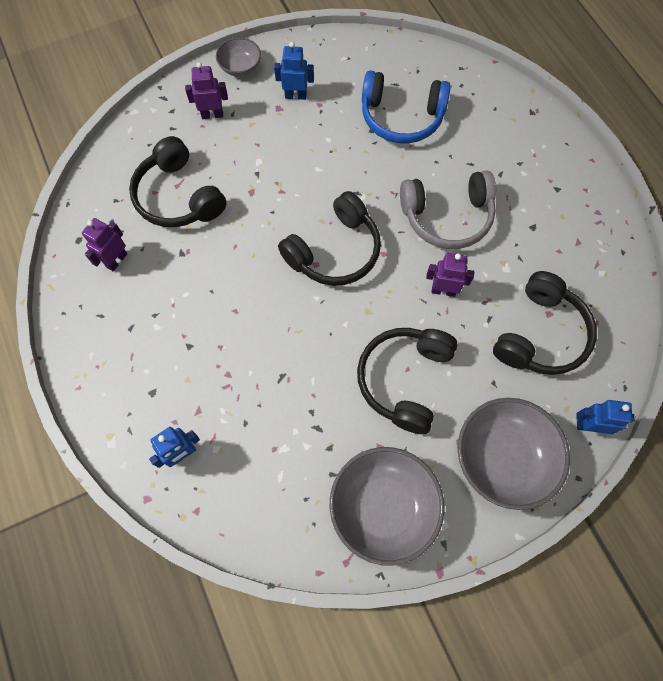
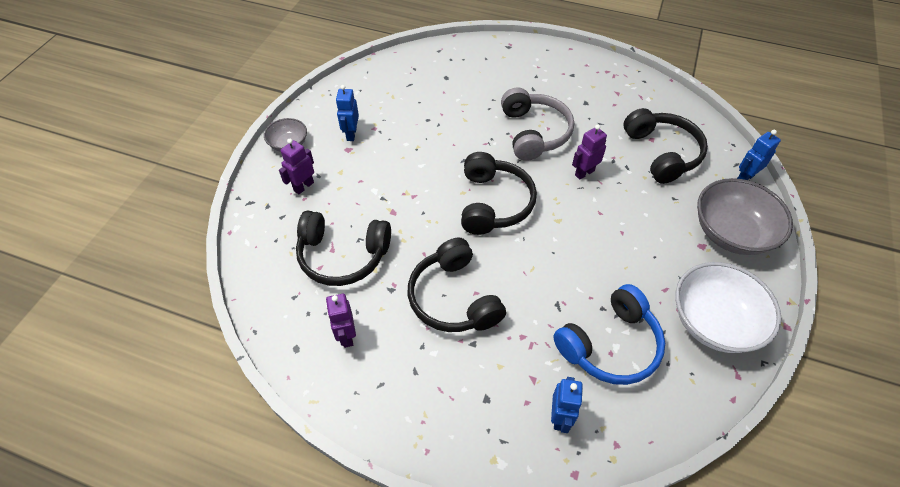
camera: 45 degrees left, 15 degrees down
(295, 96) = (351, 134): blue robot -> blue robot turned 45 degrees counterclockwise
(383, 507) = (713, 322): grey bowl -> white bowl
(401, 117) = (437, 99): blue headphones -> blue headphones (610, 345)
(404, 379) = (628, 239): black headphones -> black headphones (453, 298)
(447, 217) = (534, 132): grey headphones -> grey headphones turned 45 degrees counterclockwise

